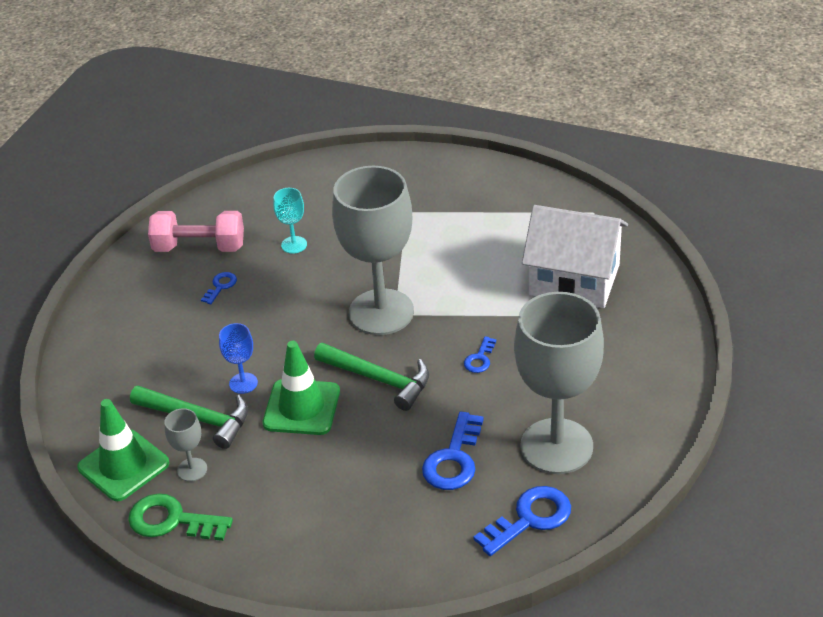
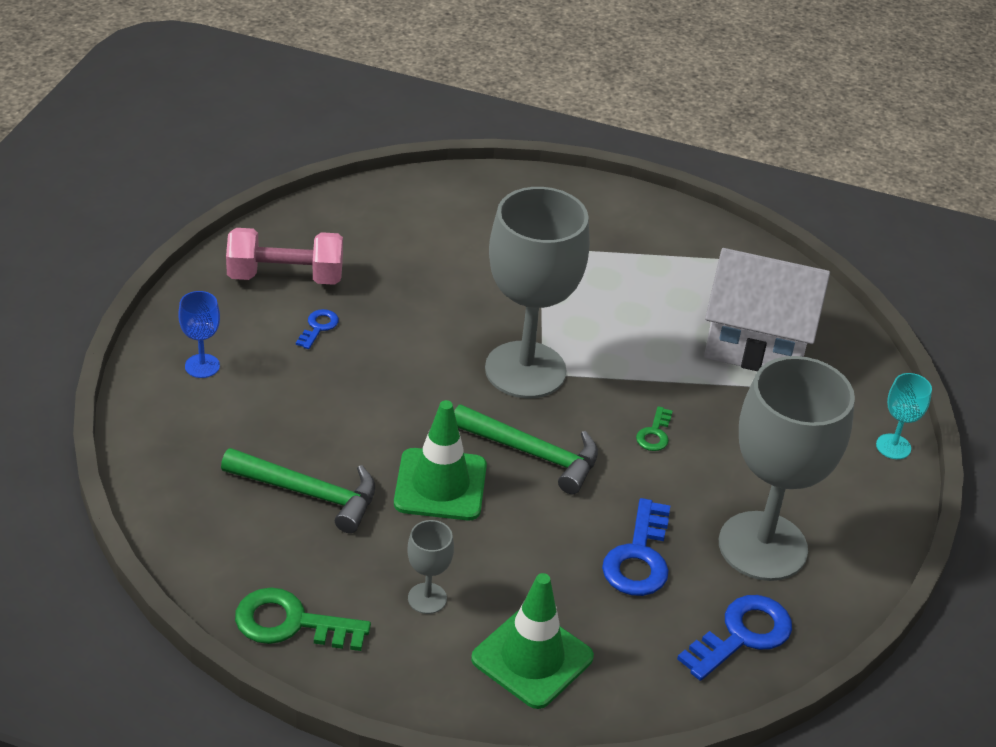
camera: 10 degrees left, 0 degrees up
(123, 465) = (219, 550): green traffic cone -> green traffic cone (532, 658)
(192, 469) = (309, 558): grey goblet -> grey goblet (427, 598)
(243, 383) = (362, 451): blue goblet -> blue goblet (202, 366)
(294, 245) = (405, 280): turquoise goblet -> turquoise goblet (893, 446)
(480, 359) = (654, 434): blue key -> green key

